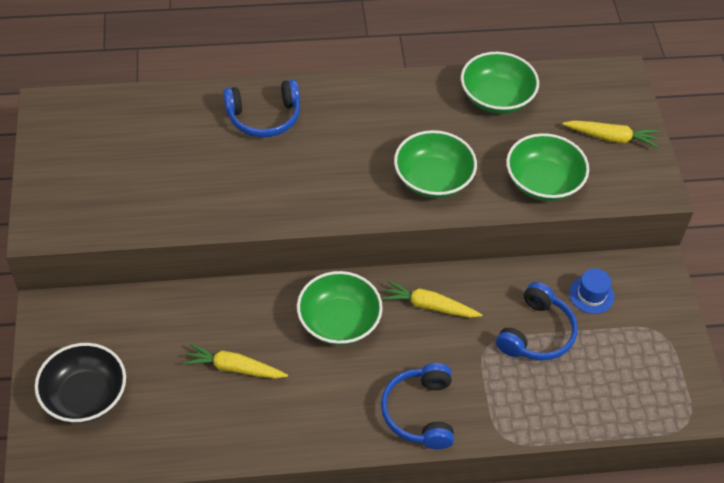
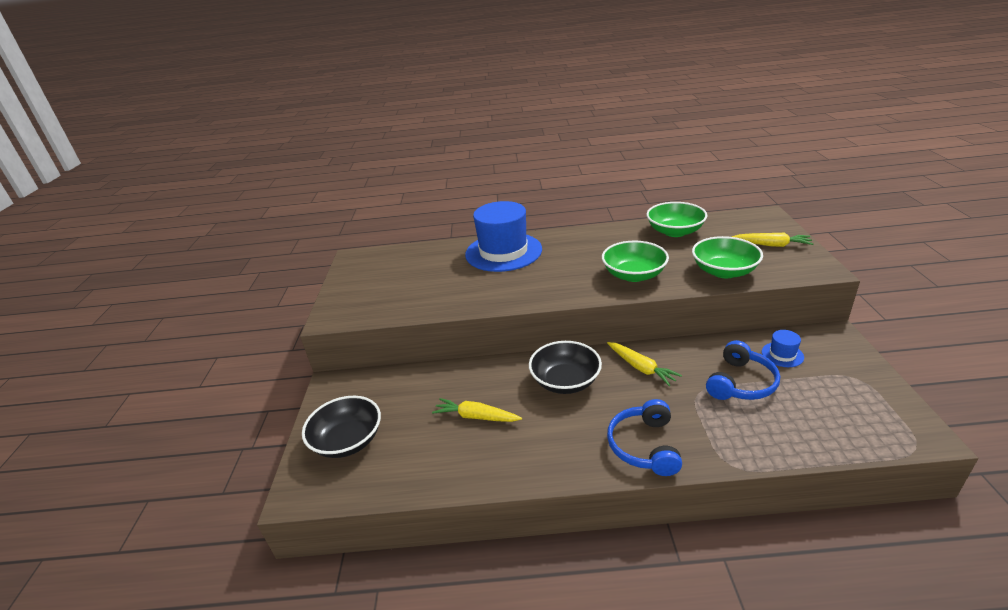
camera: 10 degrees right, 20 degrees down
(264, 117) = (503, 252): blue headphones -> blue hat
(339, 321) = (565, 381): green bowl -> black bowl
(429, 306) = (641, 368): yellow carrot -> yellow carrot turned 150 degrees counterclockwise

